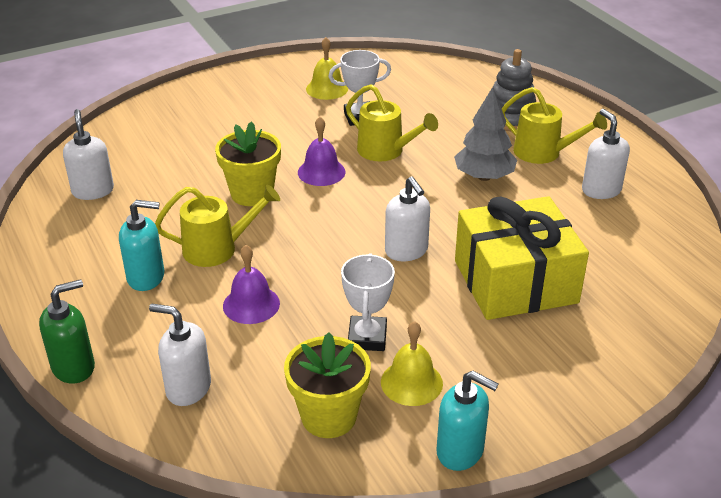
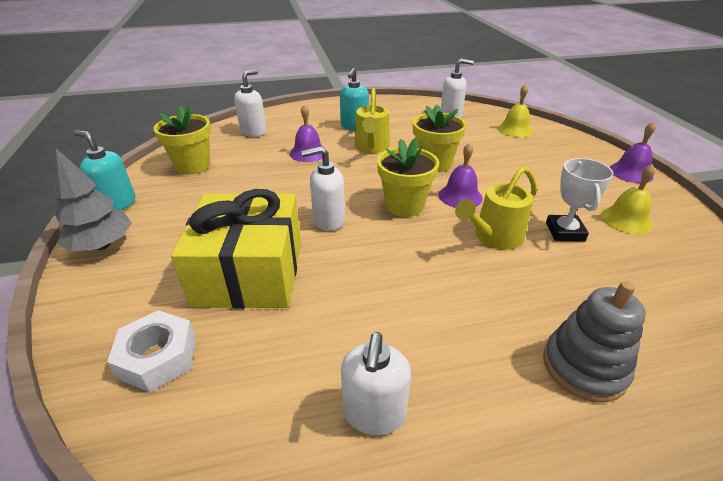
camera: 105 degrees right, 0 degrees up
(74, 367) = (293, 109): green soap dispenser -> none
(235, 78) = (630, 172): none -> purple bell
(355, 205) = (404, 205): none -> yellow flower pot
(367, 337) = (245, 187): white trophy -> none
(411, 382) = (189, 197): yellow bell -> yellow bell (514, 130)
(460, 451) = (117, 204): turquoise soap dispenser -> turquoise soap dispenser turned 75 degrees clockwise
(484, 176) = (433, 298): grey tree -> grey tree (102, 245)
(544, 153) = (482, 376): yellow watering can -> none
(601, 190) = (374, 413): white soap dispenser -> white soap dispenser turned 105 degrees clockwise
(635, 299) = (158, 357): none -> white nut

